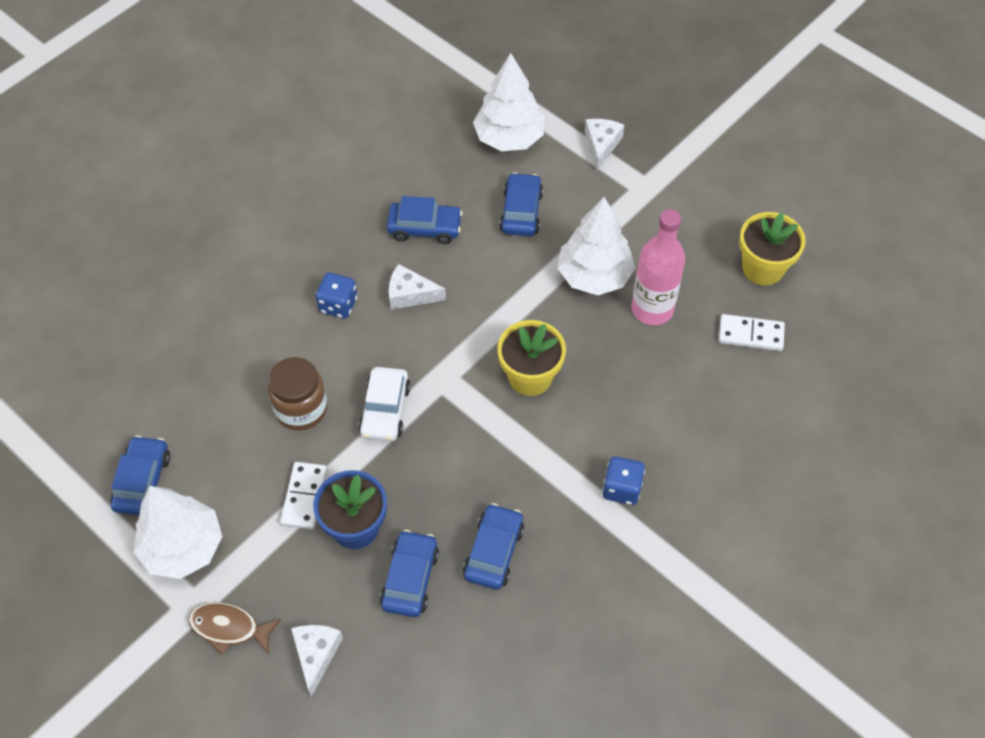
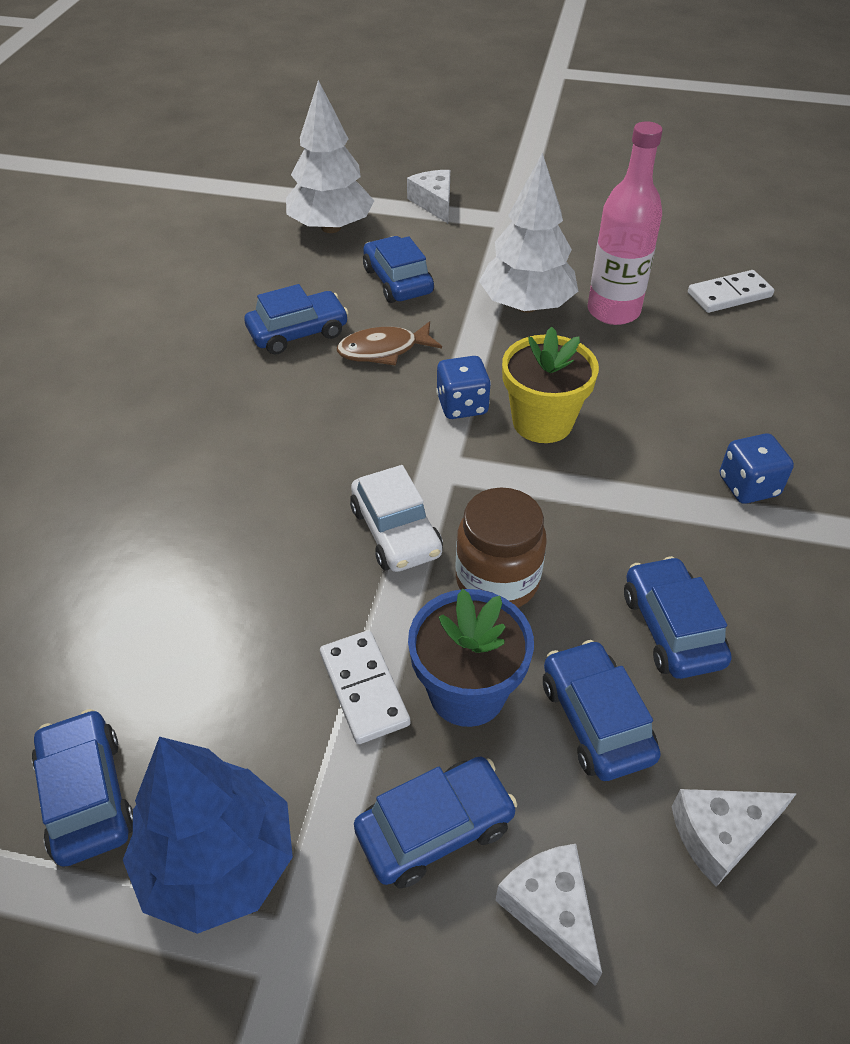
camera: 30 degrees left, 10 degrees down
(183, 547) = (218, 862): white tree -> blue tree
(229, 628) = (382, 950): brown fish -> brown fish (383, 350)
(290, 587) = (435, 828): none -> blue car
(301, 409) = (279, 580): brown jar -> brown jar (497, 580)
(338, 305) = (245, 445): blue dice -> blue dice (462, 405)
(410, 294) = (331, 400): white cheese -> white cheese (721, 834)
(763, 268) = (684, 240): yellow flower pot -> none

